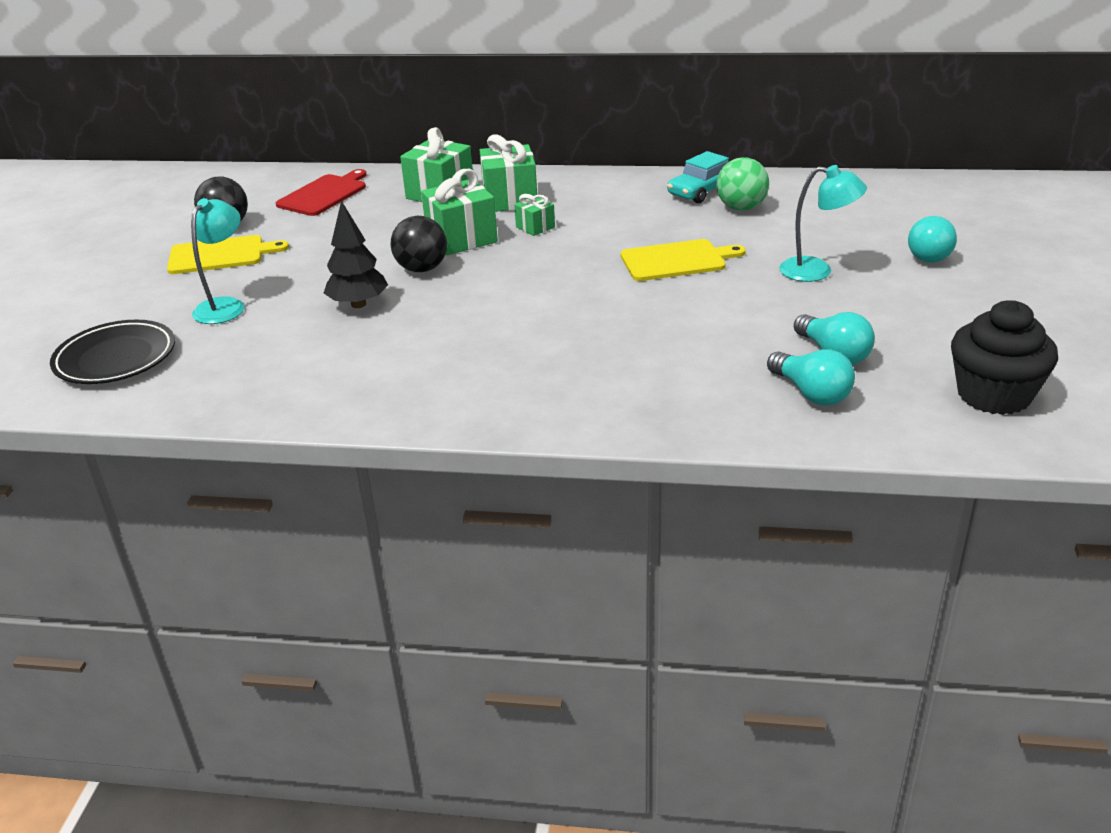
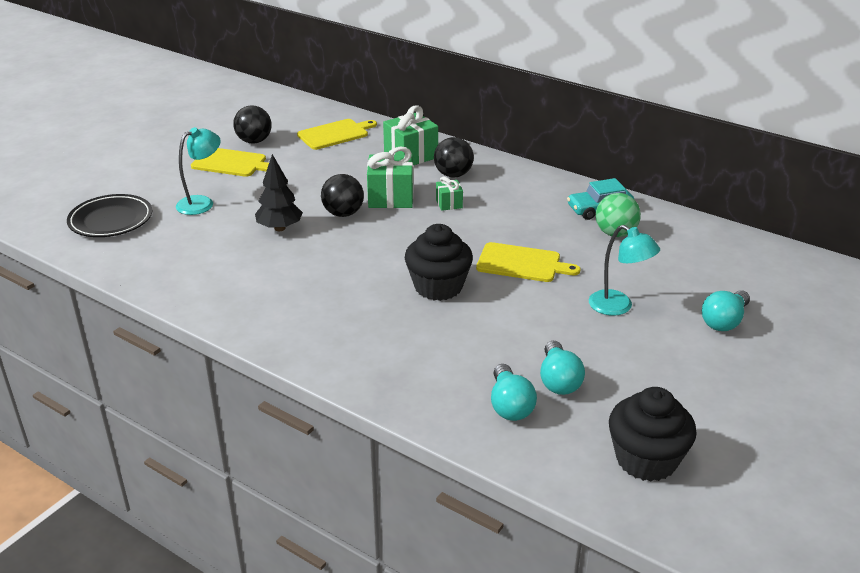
camera: 25 degrees right, 0 degrees up
(324, 194) = (335, 134): red cutting board -> yellow cutting board
(510, 199) = (453, 175): green gift -> black ball
(611, 308) = (438, 287): none -> black cupcake

